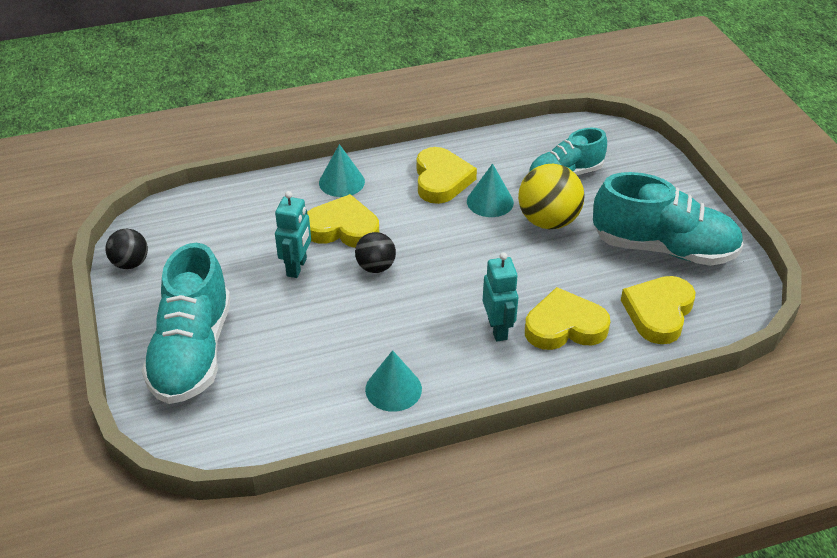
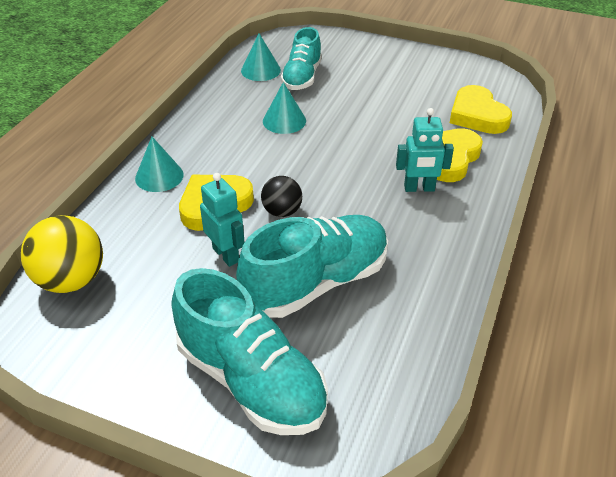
camera: 50 degrees left, 0 degrees up
(130, 263) = (74, 365): black ball -> none
(393, 389) = (427, 275): turquoise cone -> turquoise cone (260, 70)
(441, 180) = (230, 128): yellow heart -> none
(498, 329) = (419, 188): turquoise robot -> turquoise robot turned 150 degrees clockwise
(548, 221) = (338, 108): yellow ball -> yellow ball (71, 280)
(664, 248) = (421, 81): turquoise shoe -> turquoise shoe (316, 282)

